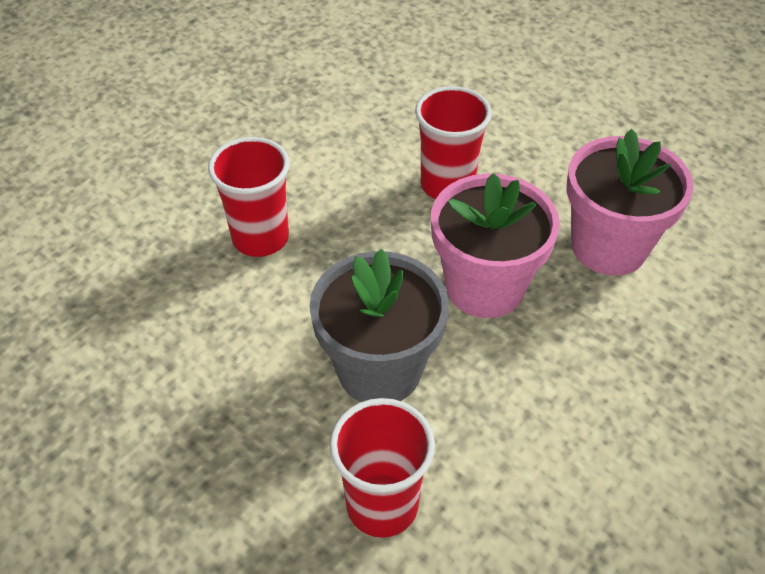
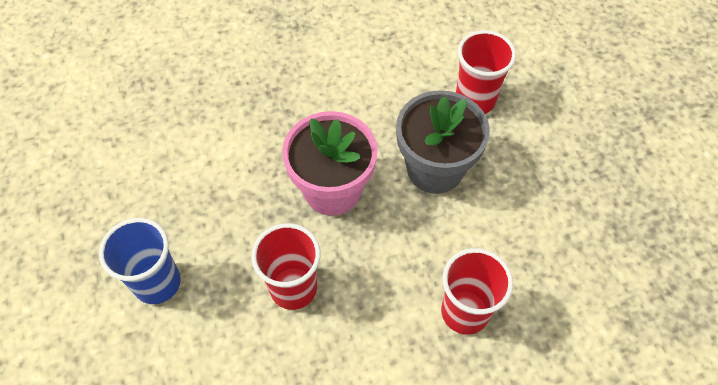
camera: 150 degrees left, 10 degrees up
(574, 137) = (157, 283): none -> blue cup
(609, 247) = (228, 177): pink flower pot -> none

